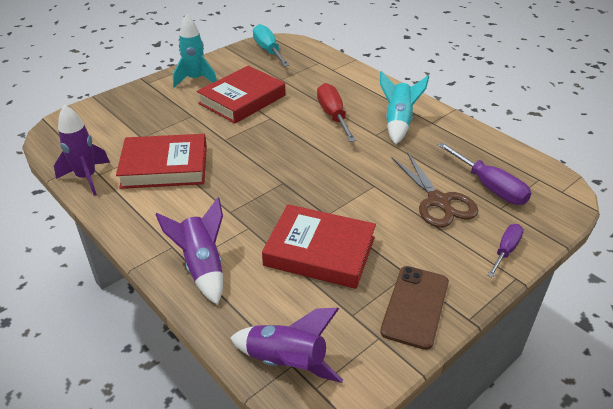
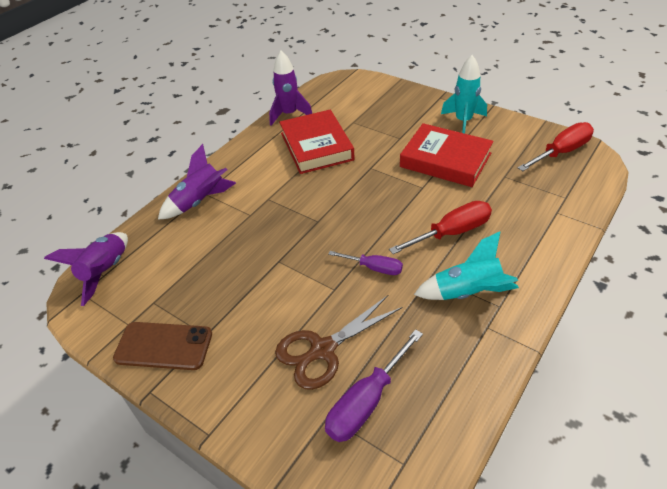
camera: 80 degrees right, 5 degrees up
(268, 50) = (561, 152): turquoise screwdriver -> red screwdriver
(319, 251) = (227, 266): red book -> none
(505, 250) = (251, 423): purple screwdriver -> purple screwdriver (374, 268)

